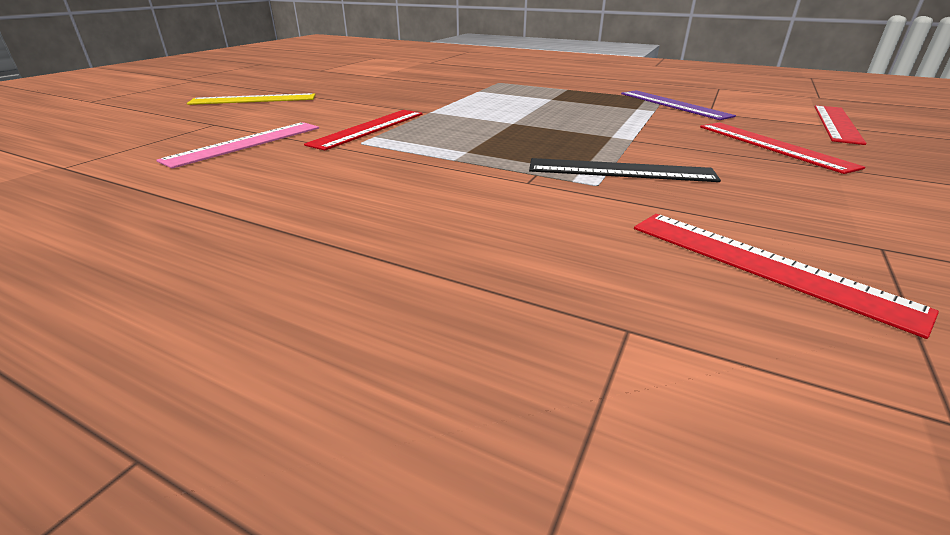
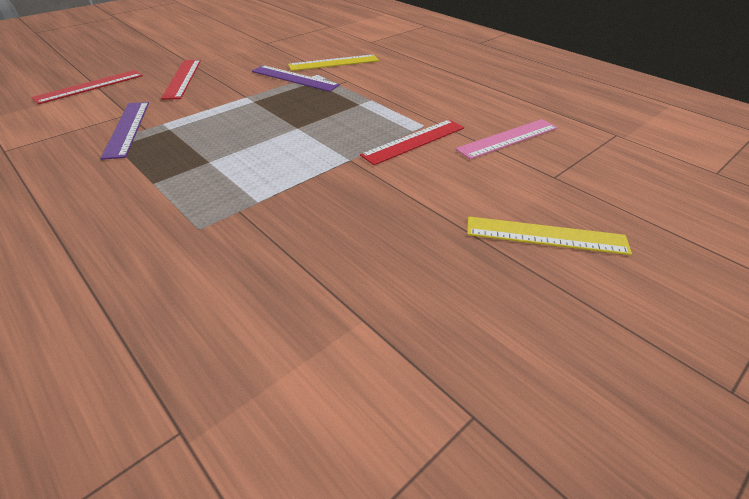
camera: 160 degrees left, 10 degrees up
(608, 214) = (334, 63): none -> yellow ruler
(620, 171) = (294, 78): black ruler -> purple ruler
(764, 265) = (312, 44): red ruler -> none

